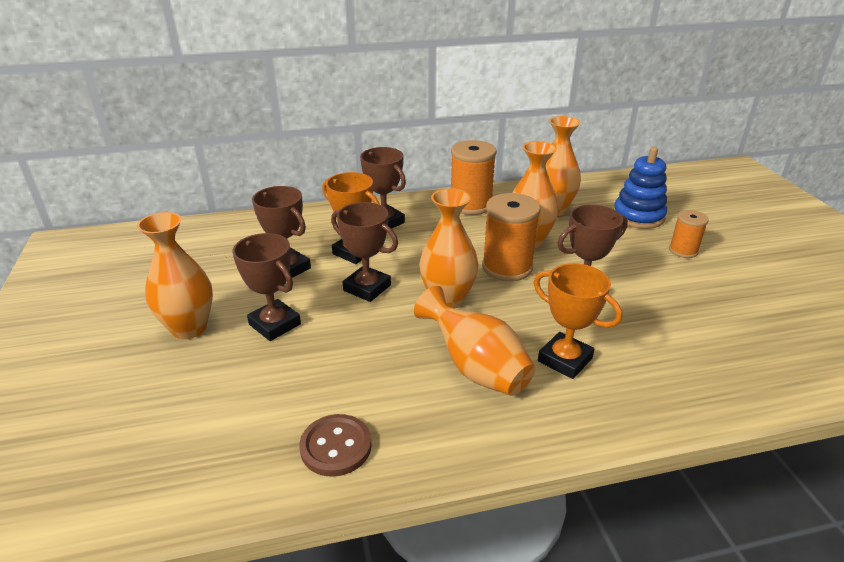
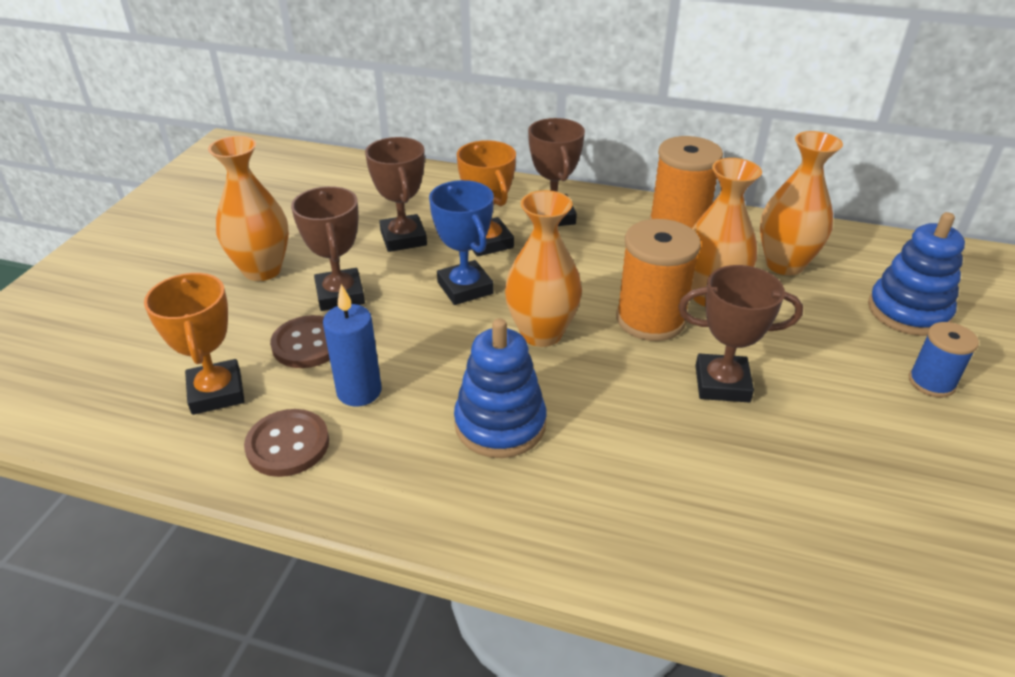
camera: 30 degrees right, 5 degrees up
(282, 368) = (308, 344): none -> brown button
(355, 386) = (359, 391): none -> blue candle
(367, 288) = (465, 288): brown trophy -> blue trophy
(475, 368) = (500, 424): orange vase -> blue stacking toy
(565, 360) = (614, 459): orange trophy -> orange trophy (216, 392)
(683, 250) = (931, 382): orange spool -> blue spool

